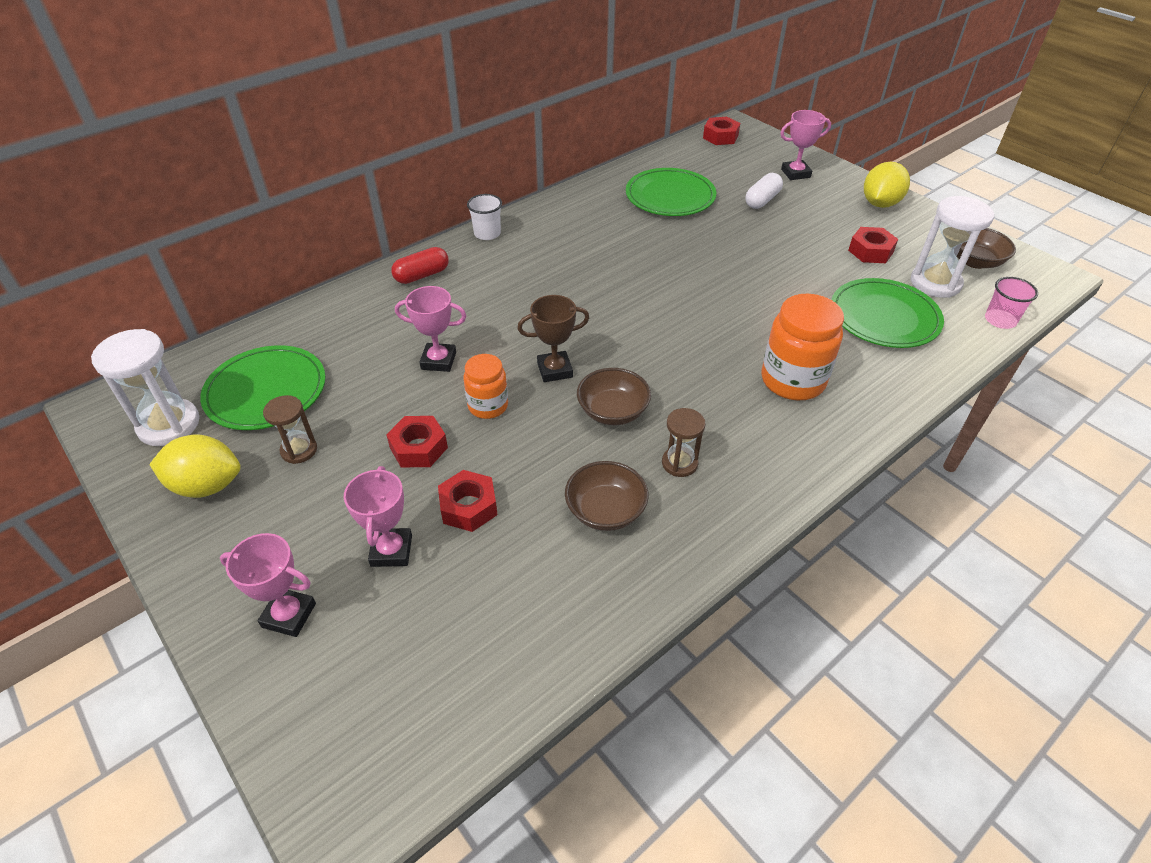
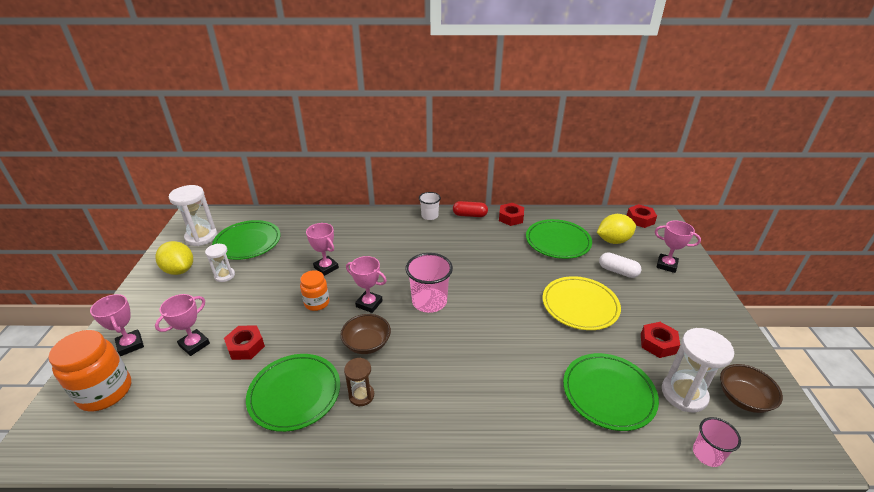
camera: 40 degrees right, 10 degrees down
(299, 450) = (224, 275): brown hourglass -> white hourglass
(418, 448) = (265, 304): red nut -> red nut (511, 218)
(422, 275) = (373, 222): red capsule -> red capsule (470, 215)
(555, 370) = (369, 304): brown trophy -> pink trophy
(605, 511) = (294, 393): brown bowl -> green plate
(620, 329) = (429, 301): none -> pink cup
(762, 200) = (618, 271): white capsule -> white capsule turned 45 degrees clockwise
(769, 251) = (580, 305): none -> yellow plate
(792, 381) = (488, 393): orange jar -> orange jar (105, 392)
(880, 204) = (710, 315): yellow lemon -> yellow lemon (613, 241)

